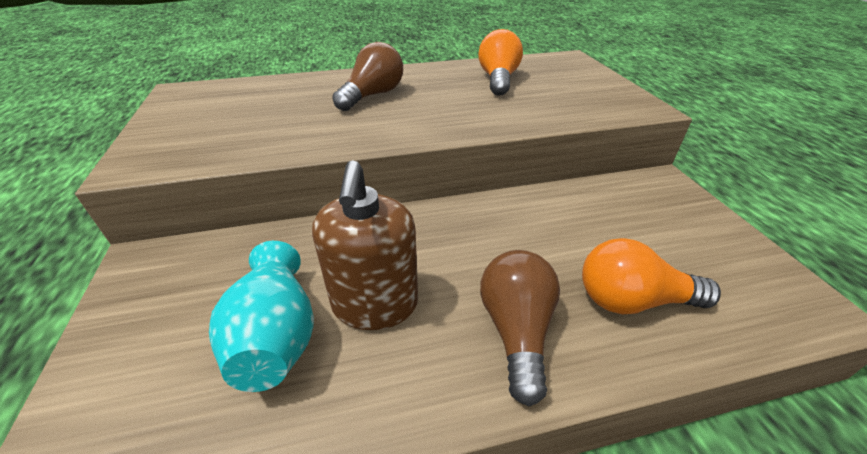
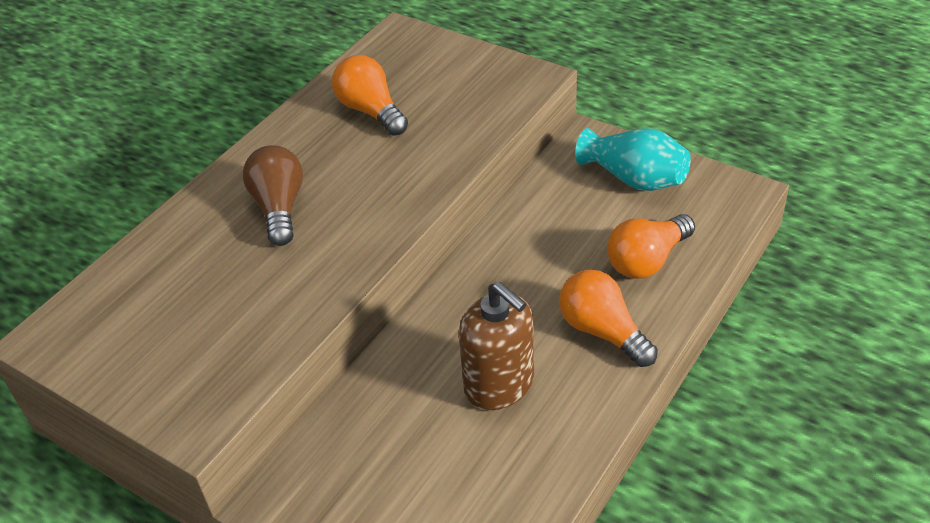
camera: 40 degrees left, 5 degrees up
(276, 336) = (465, 451): turquoise vase -> turquoise vase (634, 179)
(516, 330) = (602, 331): brown light bulb -> orange light bulb

